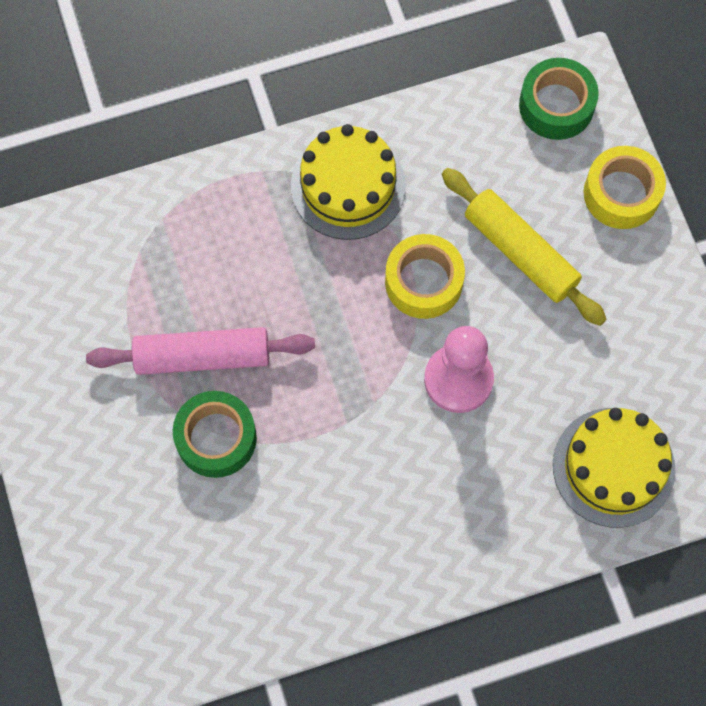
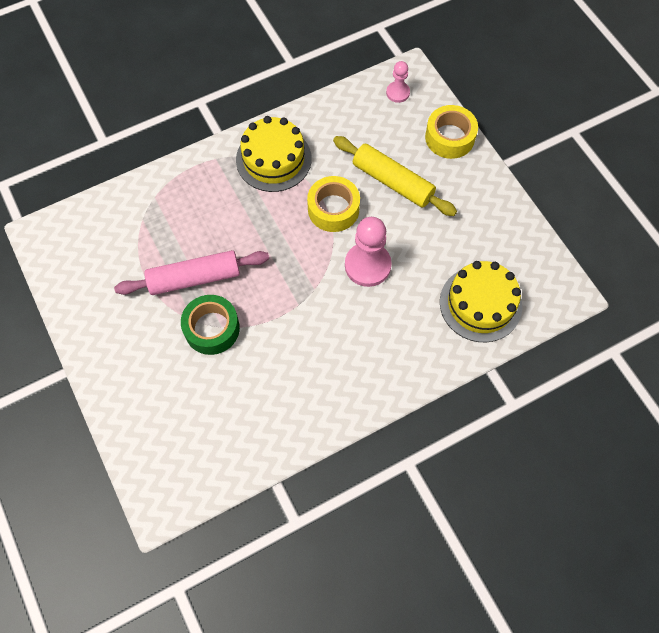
camera: 10 degrees left, 5 degrees down
(556, 105) = (398, 93): green tape -> pink pawn

